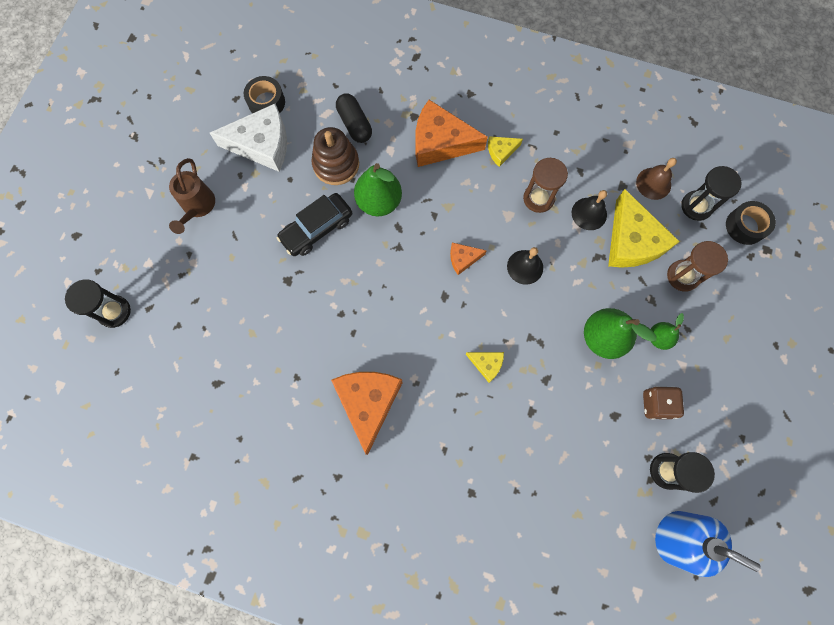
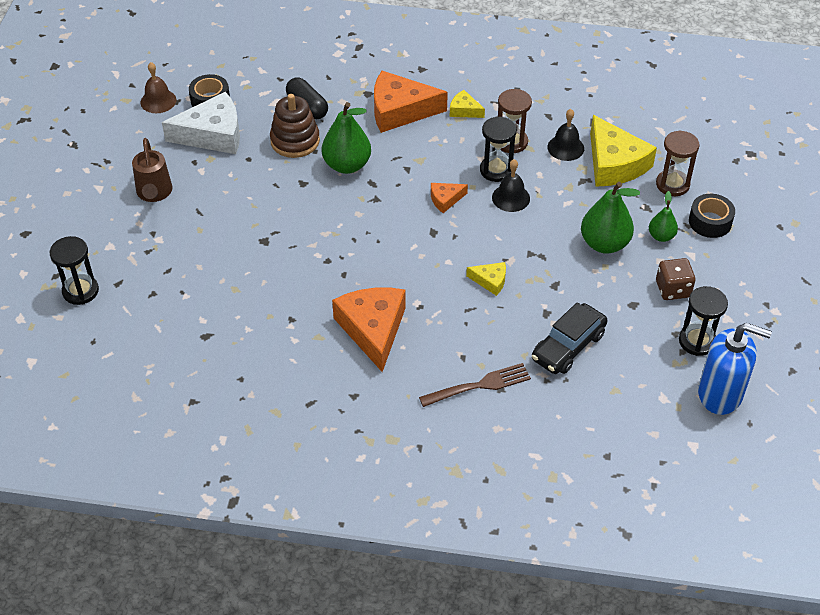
camera: 10 degrees left, 25 degrees down
(317, 229) = (286, 195): black car -> black car (568, 346)
(452, 486) = (478, 386): none -> brown fork
(501, 152) = (464, 110): yellow cheese -> yellow cheese turned 60 degrees clockwise
(653, 183) = (624, 116): brown bell -> brown bell (158, 101)
(696, 206) = (672, 129): black hourglass -> black hourglass (496, 170)
(745, 226) = (724, 138): black tape -> black tape (710, 222)

